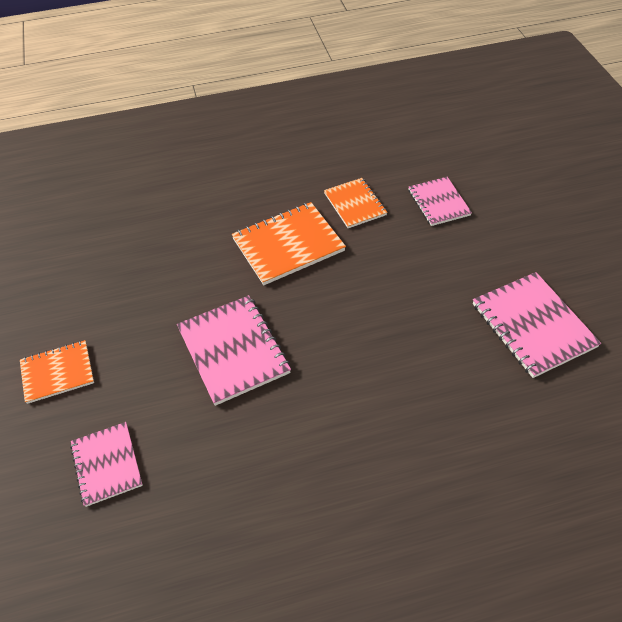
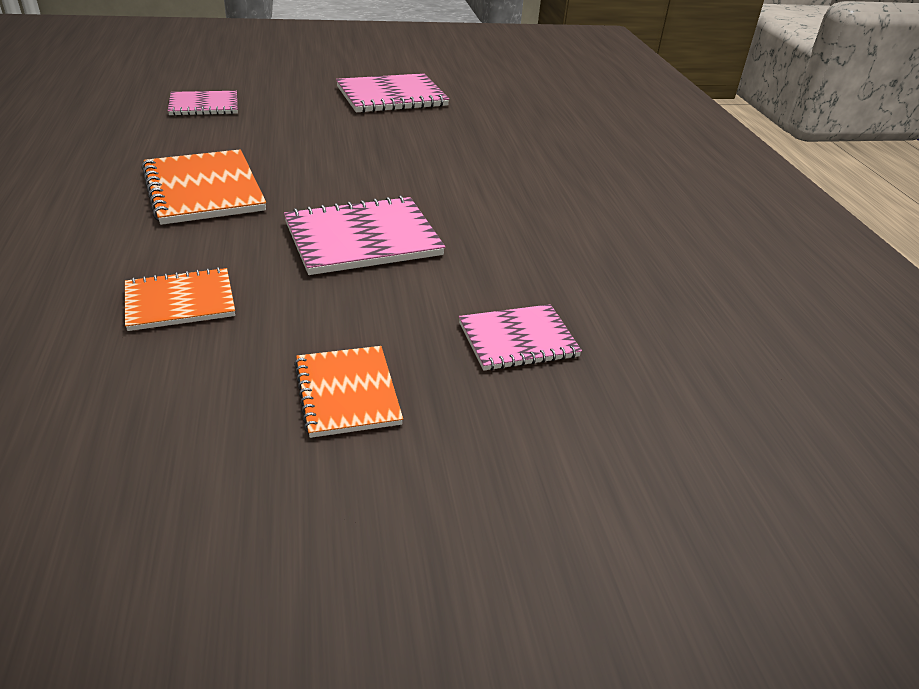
camera: 90 degrees left, 15 degrees down
(355, 204) = (165, 144): orange notebook -> orange notebook (180, 302)

